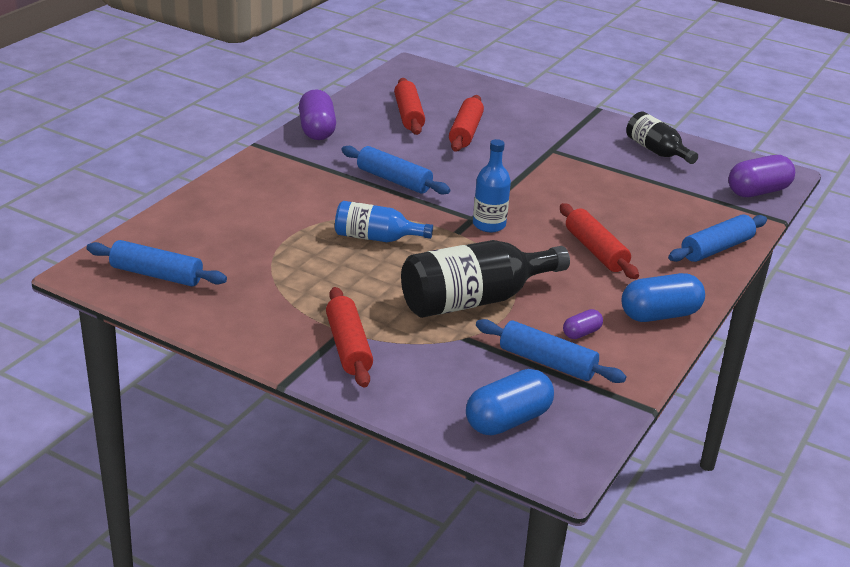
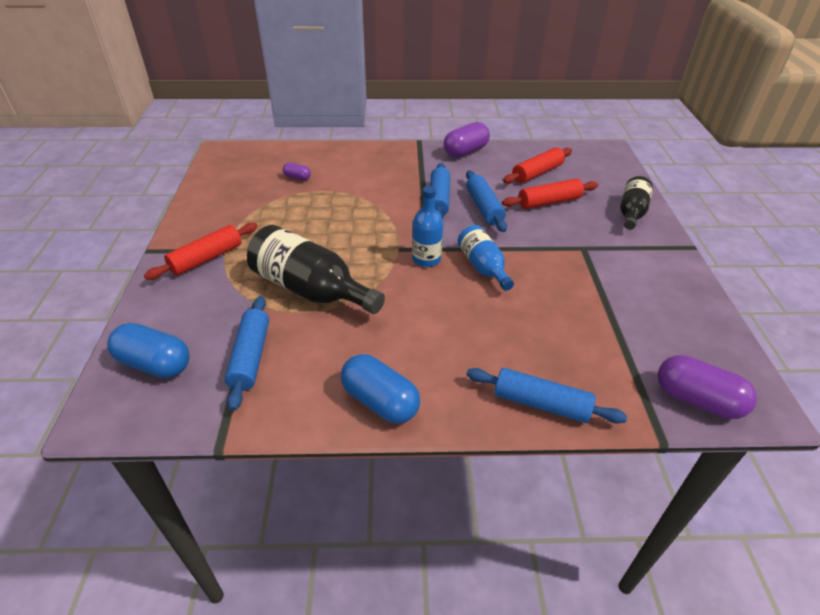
camera: 60 degrees right, 10 degrees up
(156, 275) = (236, 168): blue rolling pin -> blue rolling pin (484, 207)
(376, 238) = (354, 220): blue bottle -> blue bottle (483, 267)
(581, 333) = (309, 361): purple capsule -> purple capsule (297, 178)
(595, 251) = (448, 326): red rolling pin -> none
(656, 151) = (671, 304): black bottle -> black bottle (631, 213)

